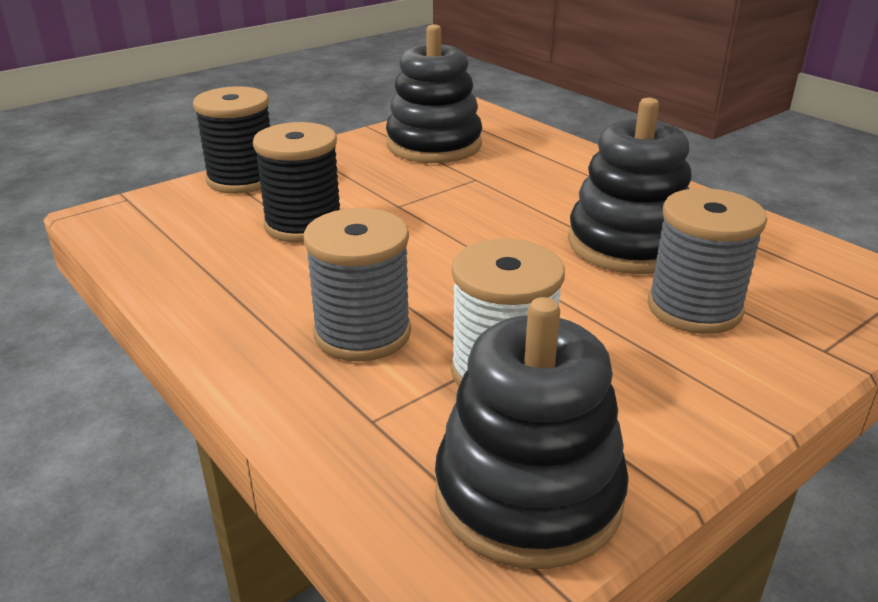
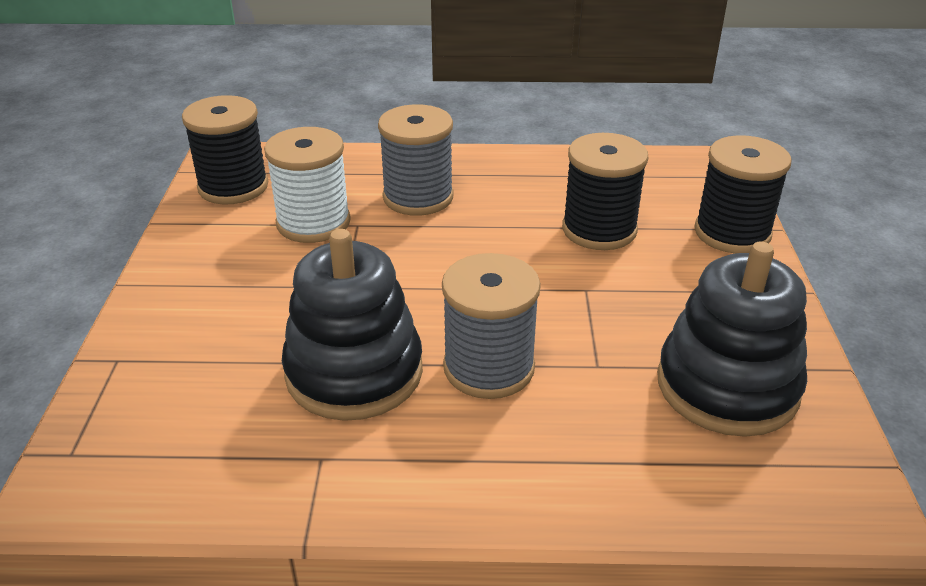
camera: 130 degrees right, 5 degrees up
(528, 495) = (233, 187): black stacking toy -> black spool
(694, 308) = (239, 336): grey spool -> grey spool (488, 368)

